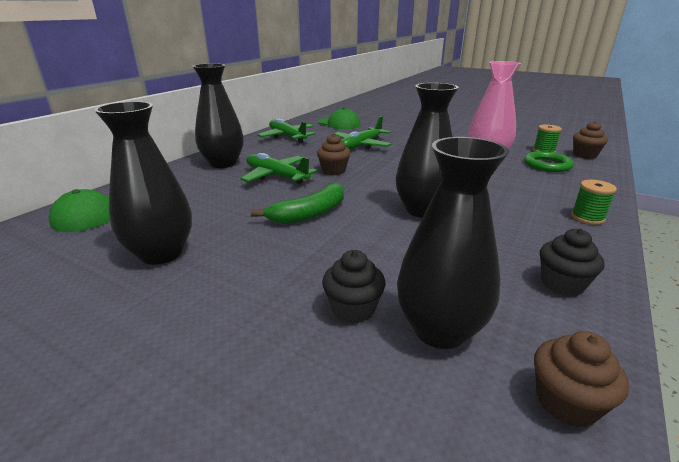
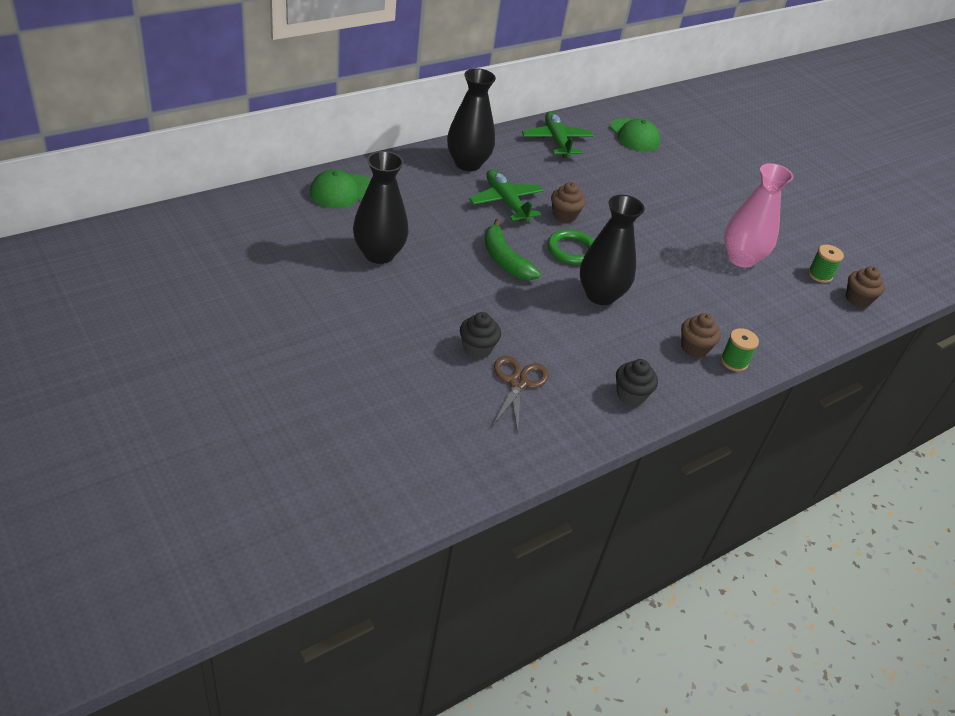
camera: 20 degrees right, 15 degrees up
(309, 213) = (505, 259): green banana -> green banana turned 75 degrees clockwise
(361, 145) = (625, 187): green plane -> none
(440, 330) = (518, 382): black vase -> brown scissors
(547, 165) = (791, 294): green ring -> green ring (571, 250)
(566, 402) = (546, 442): brown cupcake -> brown cupcake (694, 348)

